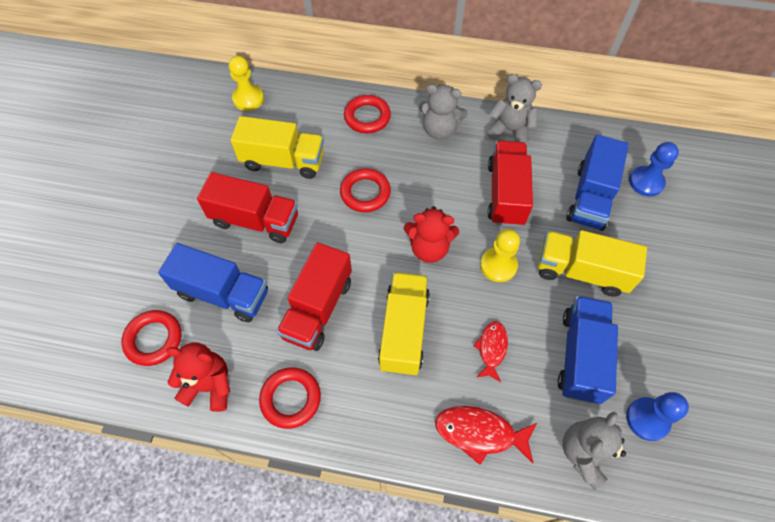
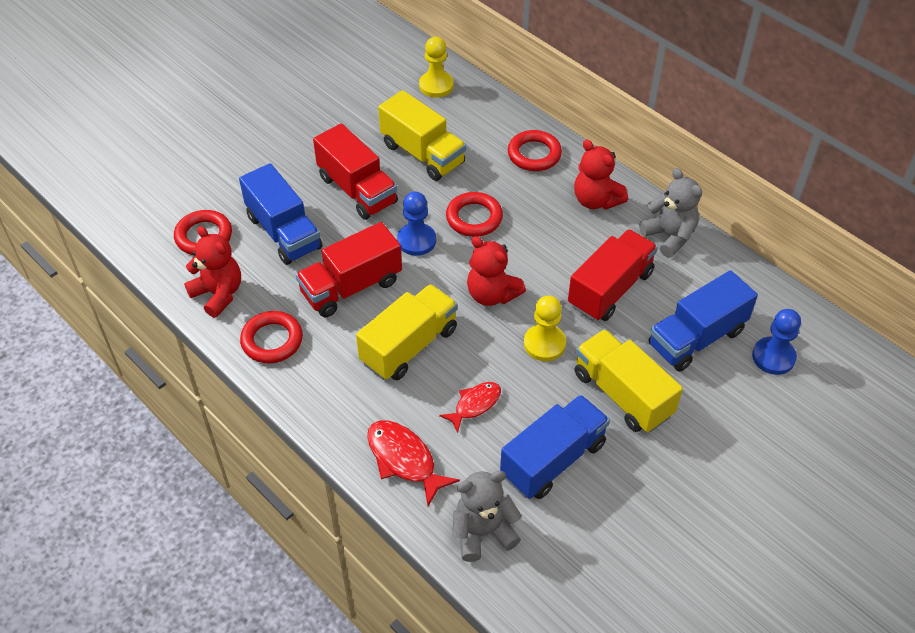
camera: 35 degrees right, 10 degrees down
(439, 130) = (596, 200): grey teddy bear -> red teddy bear
(647, 419) = (568, 545): blue pawn -> blue pawn (416, 240)

